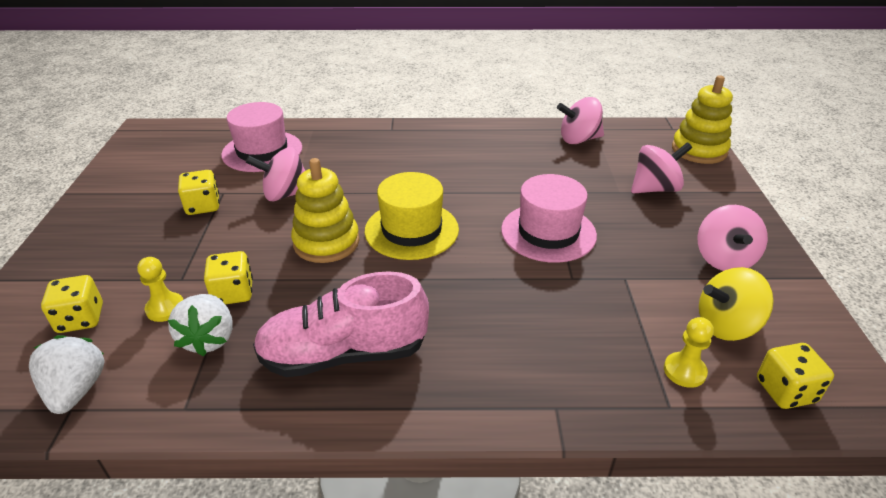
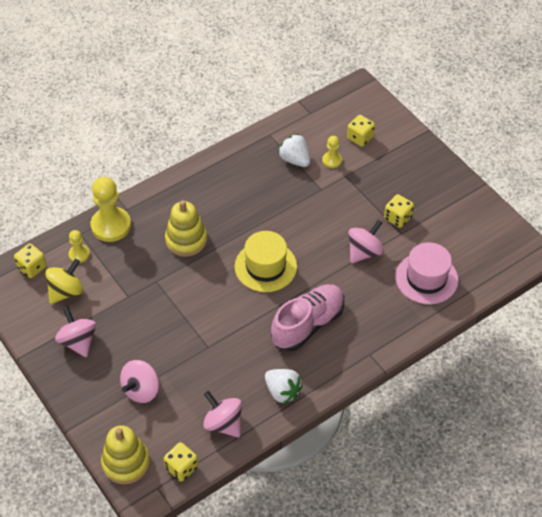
camera: 145 degrees right, 15 degrees up
(77, 390) = (317, 118): white strawberry -> white strawberry (282, 391)
(233, 293) = (312, 182): yellow dice -> yellow dice (181, 467)
(326, 242) = (302, 233): yellow stacking toy -> yellow stacking toy (186, 240)
(344, 354) = (231, 184): pink shoe -> pink shoe (308, 324)
(548, 232) = (188, 308): pink hat -> none
(579, 139) = (223, 423): pink spinning top -> pink spinning top turned 90 degrees counterclockwise
(602, 392) = (111, 225): none -> yellow pawn

